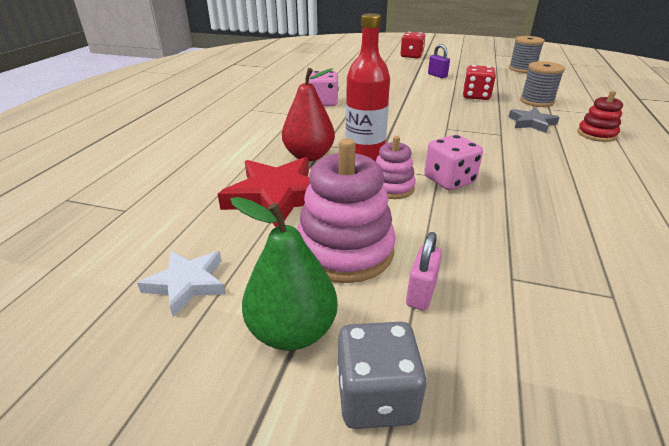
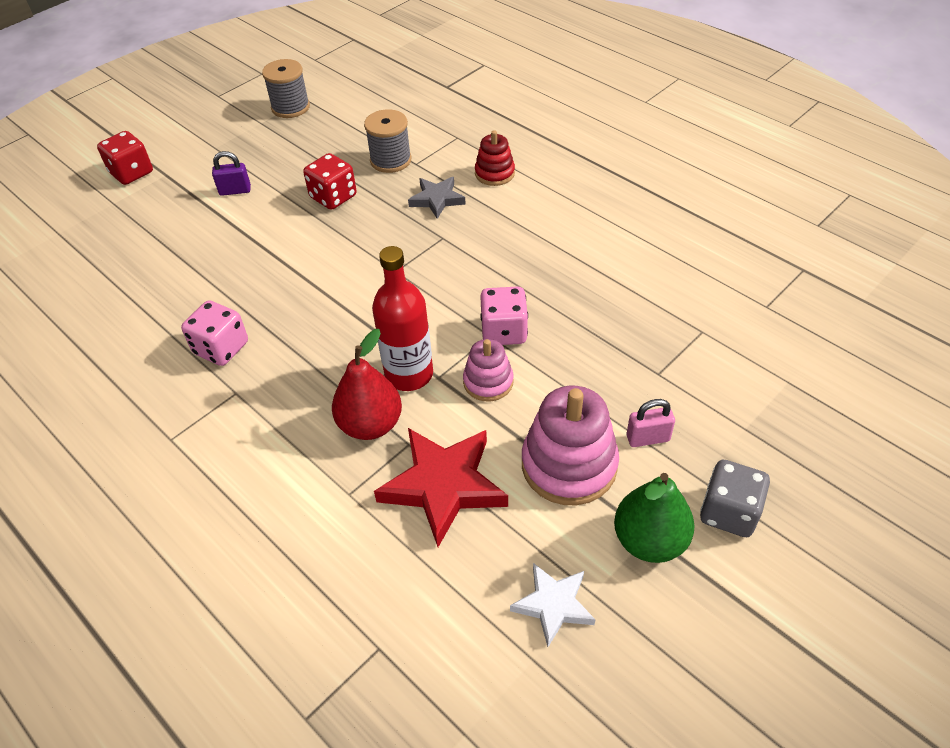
camera: 60 degrees left, 15 degrees up
(421, 293) = (648, 438): pink padlock -> pink padlock turned 60 degrees counterclockwise

